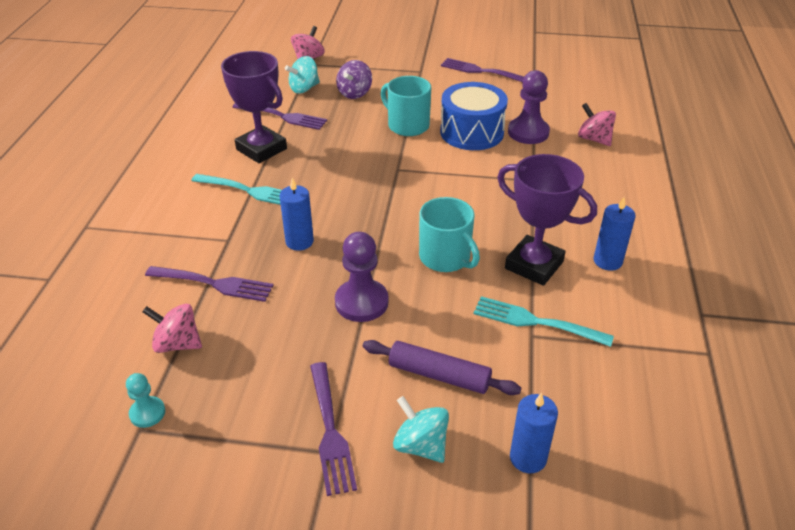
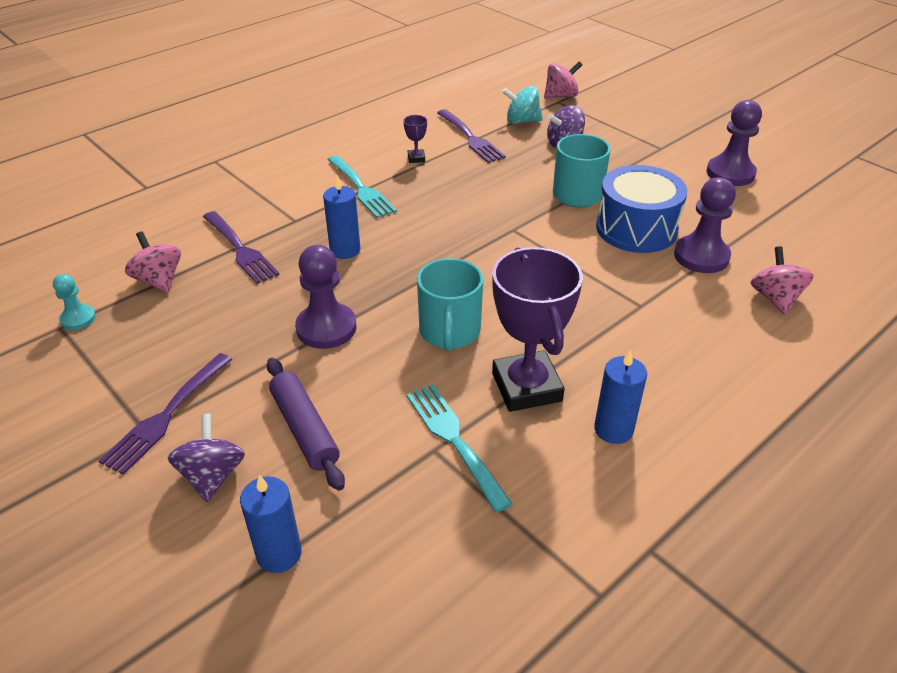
camera: 40 degrees right, 0 degrees up
(261, 149) = (416, 158): purple trophy -> purple trophy, size x0.41
(420, 445) = (212, 476): turquoise spinning top -> purple spinning top
(481, 71) = (730, 173): purple fork -> purple pawn

